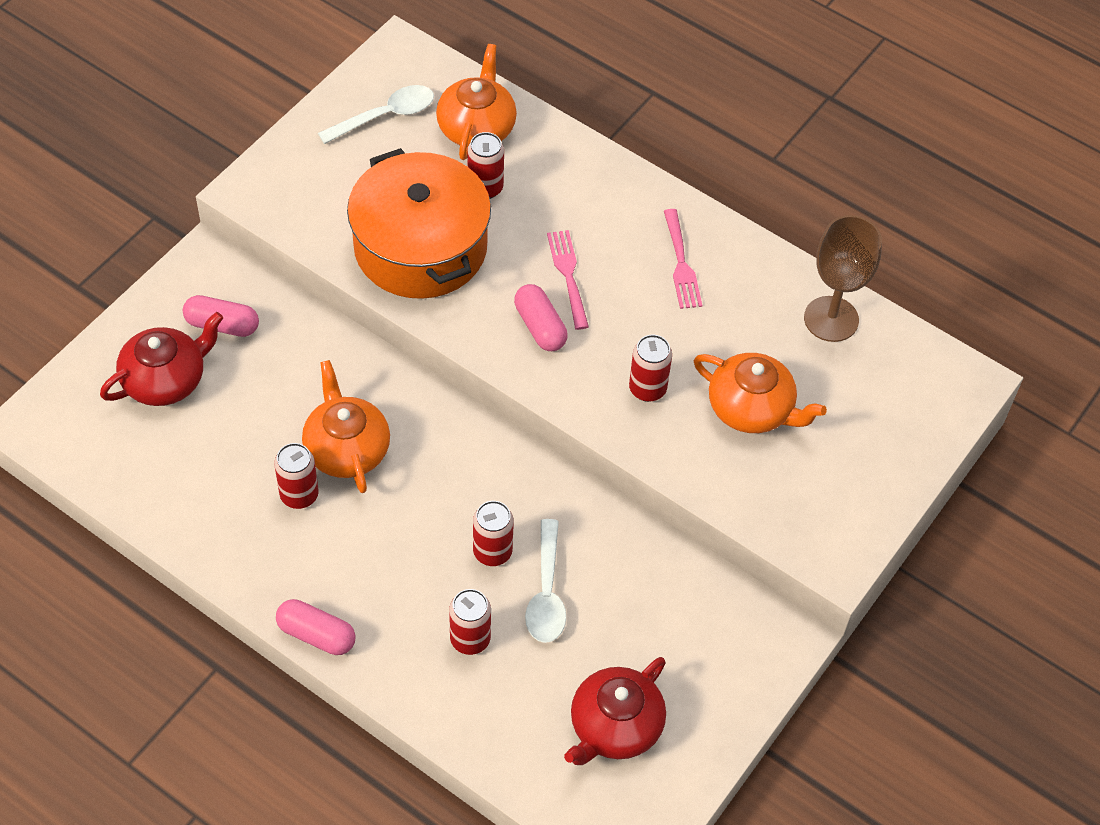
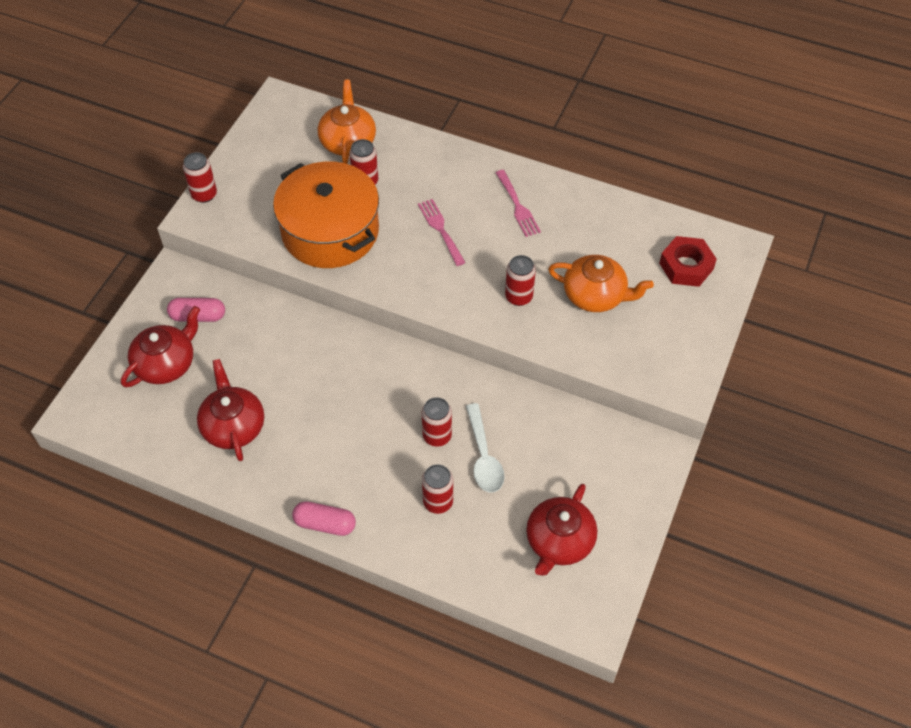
camera: 10 degrees left, 0 degrees up
(231, 481) = (233, 426): none -> red teapot
(299, 495) = (286, 425): red can -> red can (204, 194)
(346, 449) = (312, 385): orange teapot -> none
(385, 116) = (281, 146): white spoon -> none
(540, 327) = (431, 269): pink capsule -> none
(831, 319) = (632, 223): brown goblet -> none
(887, 394) = (686, 266): none -> red nut

